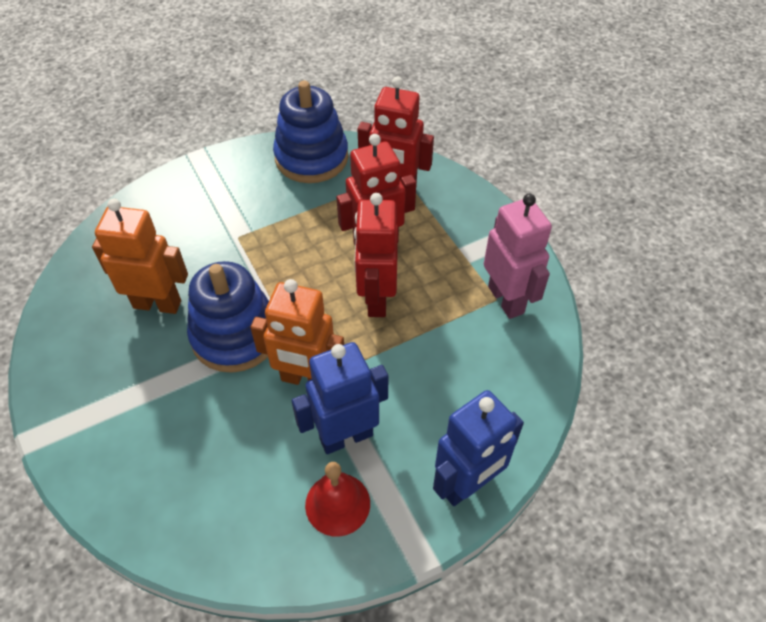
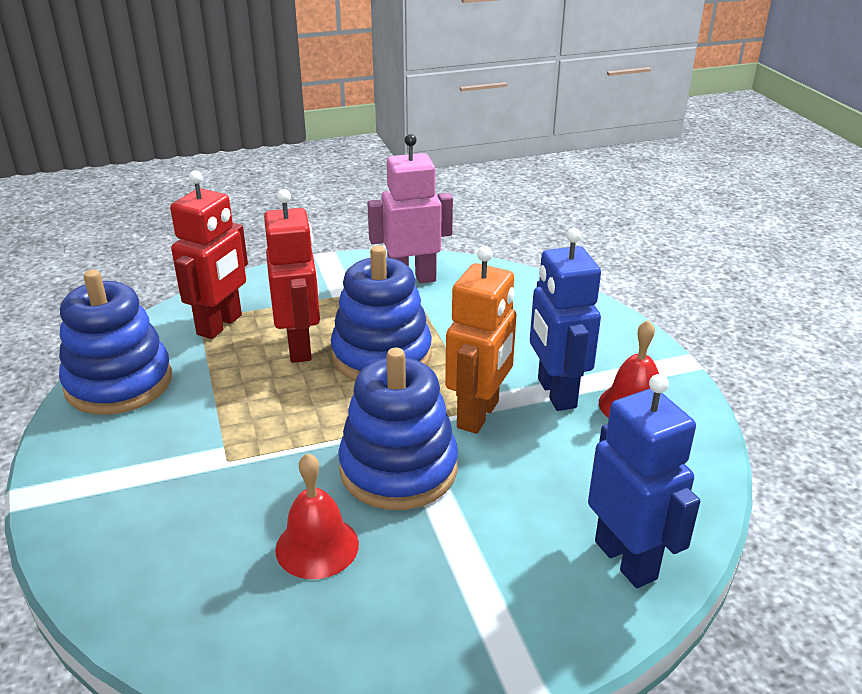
camera: 80 degrees left, 20 degrees down
(157, 304) = (317, 546): orange robot -> red bell
(376, 299) = (381, 355): red robot -> blue stacking toy
(467, 484) = (612, 328): blue robot -> blue robot (626, 559)

